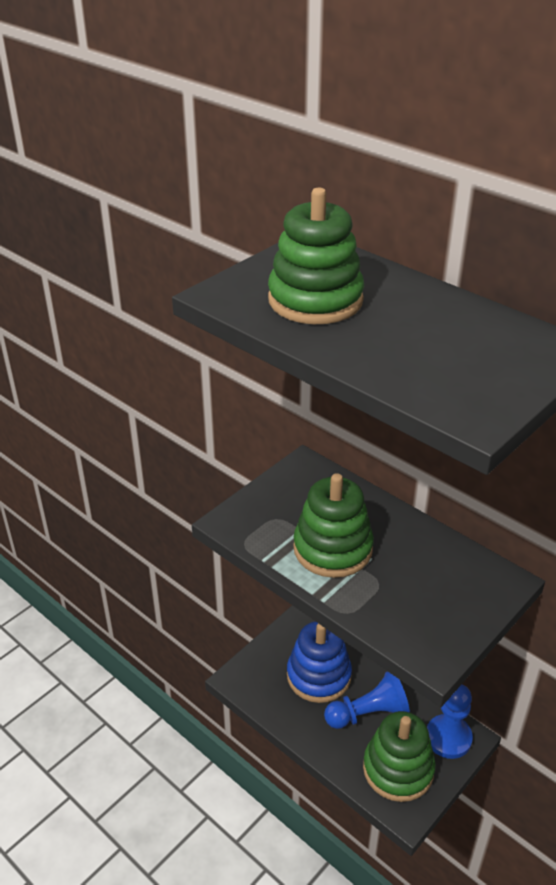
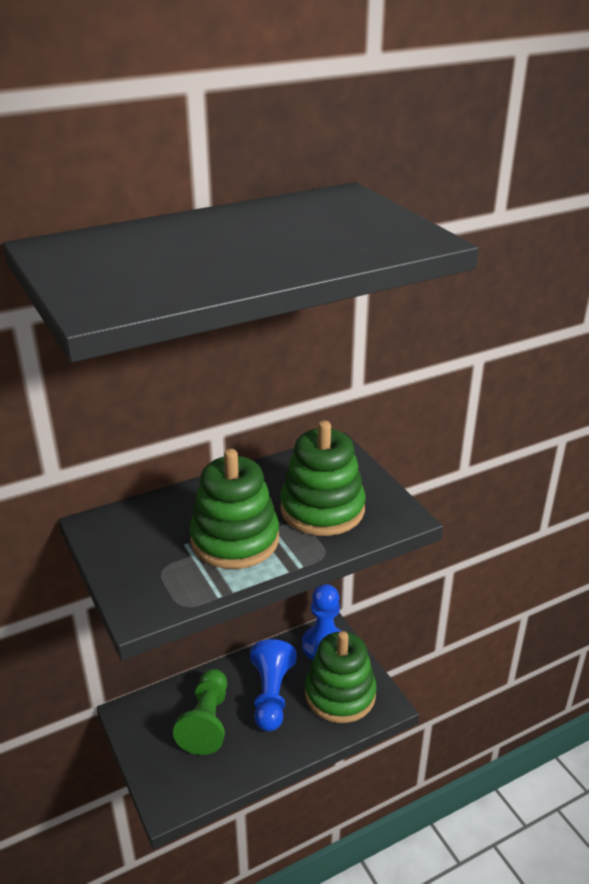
camera: 70 degrees left, 5 degrees down
(315, 300) = (171, 263): green stacking toy -> green stacking toy (322, 509)
(319, 676) = (207, 721): blue stacking toy -> green pawn

